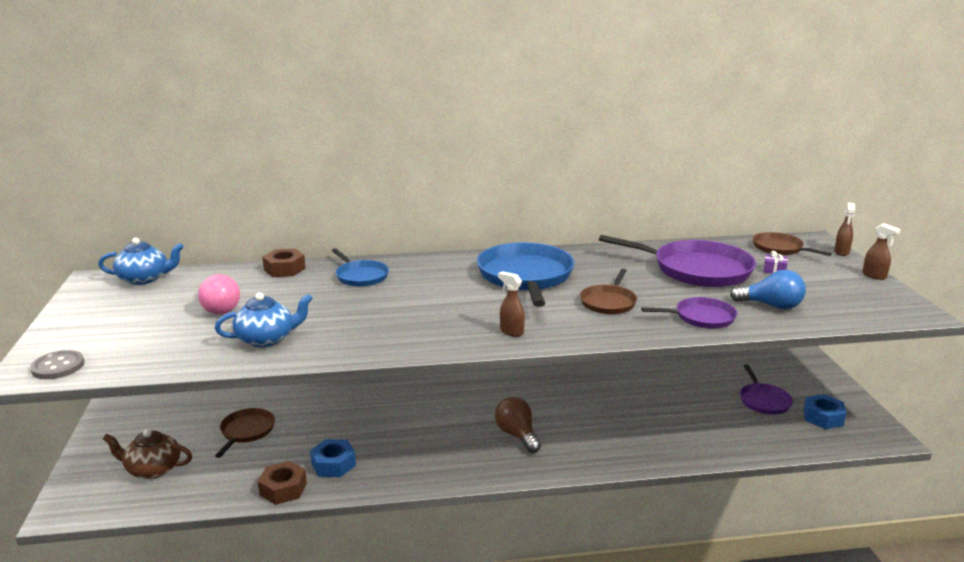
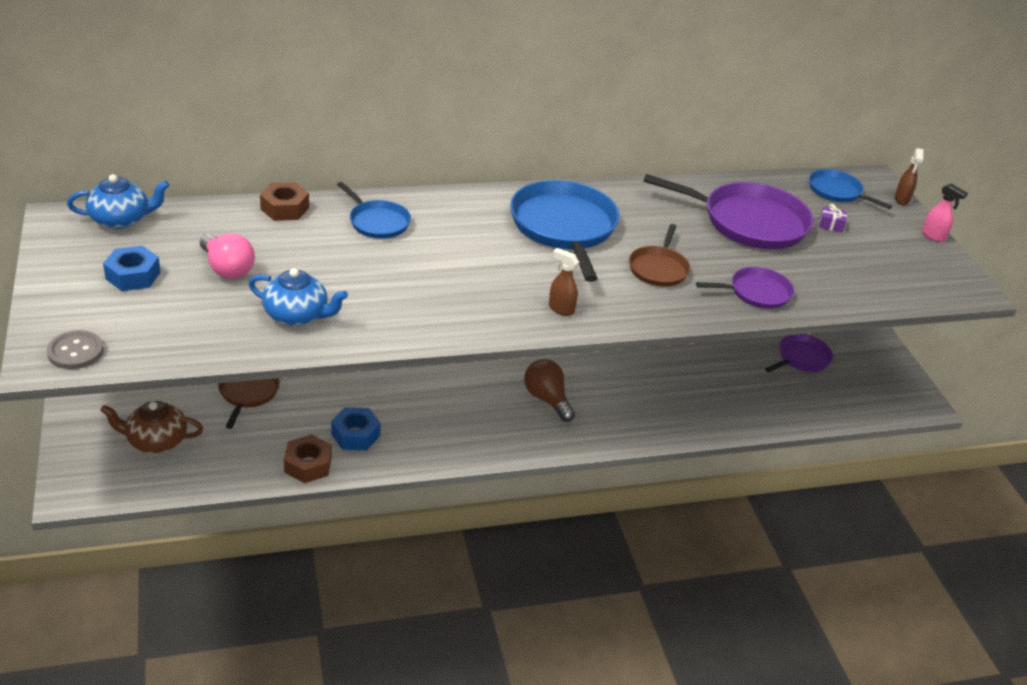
camera: 10 degrees left, 15 degrees up
(266, 339) = (297, 315): blue teapot -> blue teapot turned 45 degrees clockwise
(763, 401) = (801, 358): purple pan -> purple pan turned 120 degrees counterclockwise
(771, 306) = (827, 277): blue light bulb -> none
(780, 248) = (837, 191): brown pan -> blue pan
(823, 417) = (861, 379): blue nut -> blue nut (133, 275)
(874, 276) = (933, 236): brown spray bottle -> pink spray bottle

